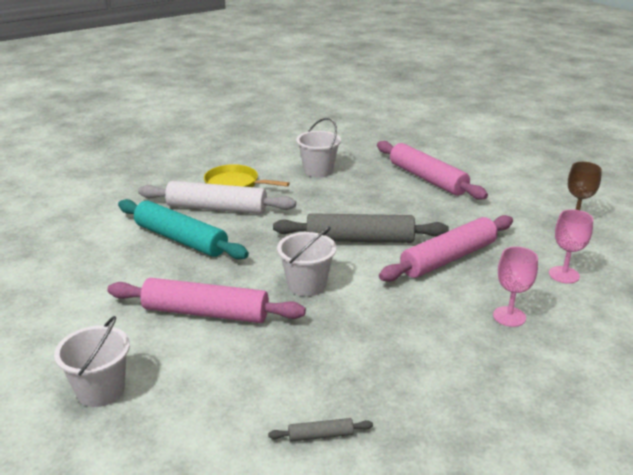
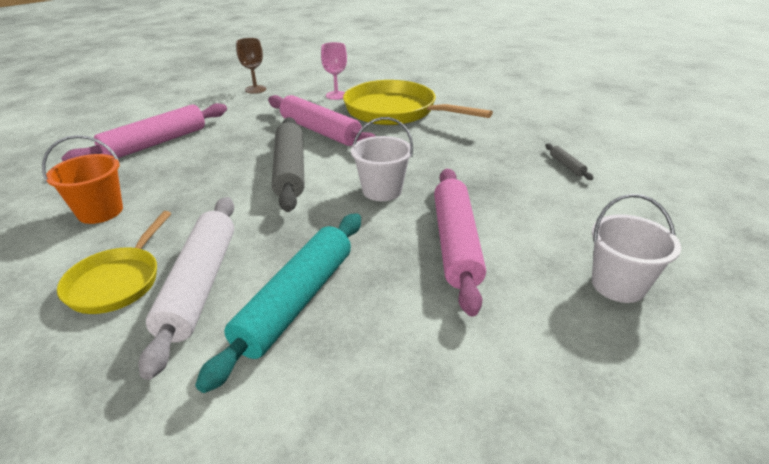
camera: 100 degrees left, 5 degrees up
(318, 170) = (100, 212): white bucket -> orange bucket
(509, 316) = (395, 111): pink goblet -> yellow pan

